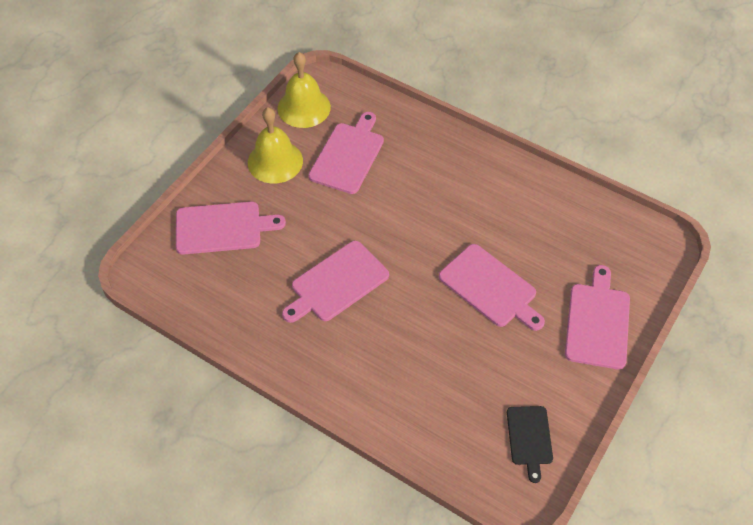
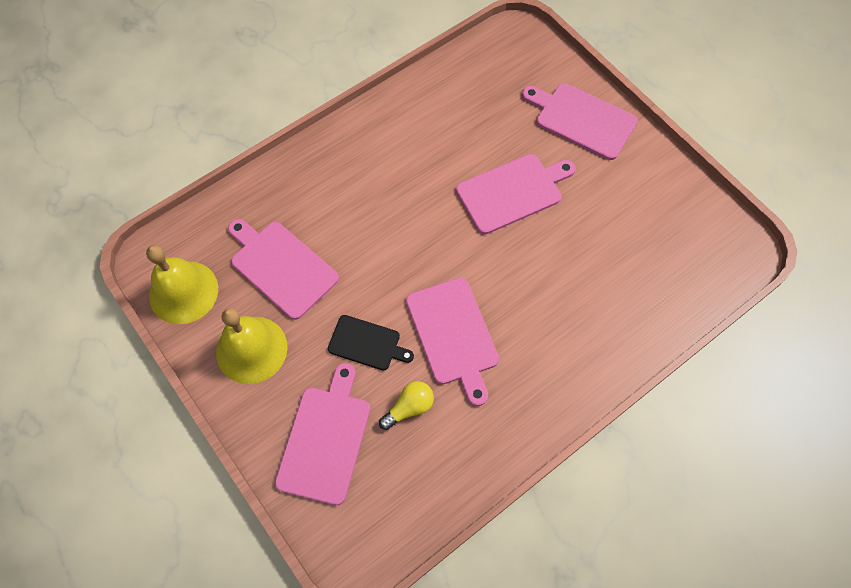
camera: 70 degrees left, 10 degrees up
(265, 272) = (409, 408): none -> yellow light bulb
(529, 438) = (687, 222): black cutting board -> black cutting board (367, 343)

